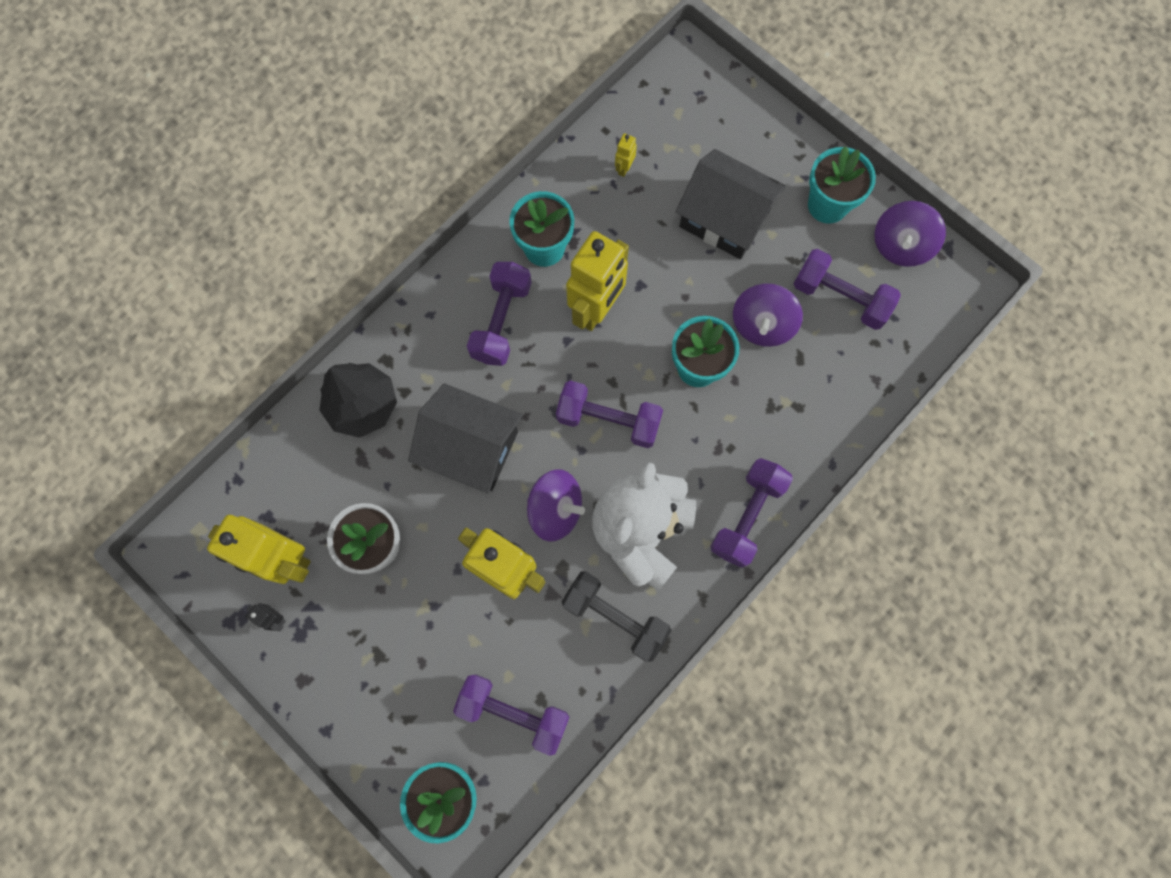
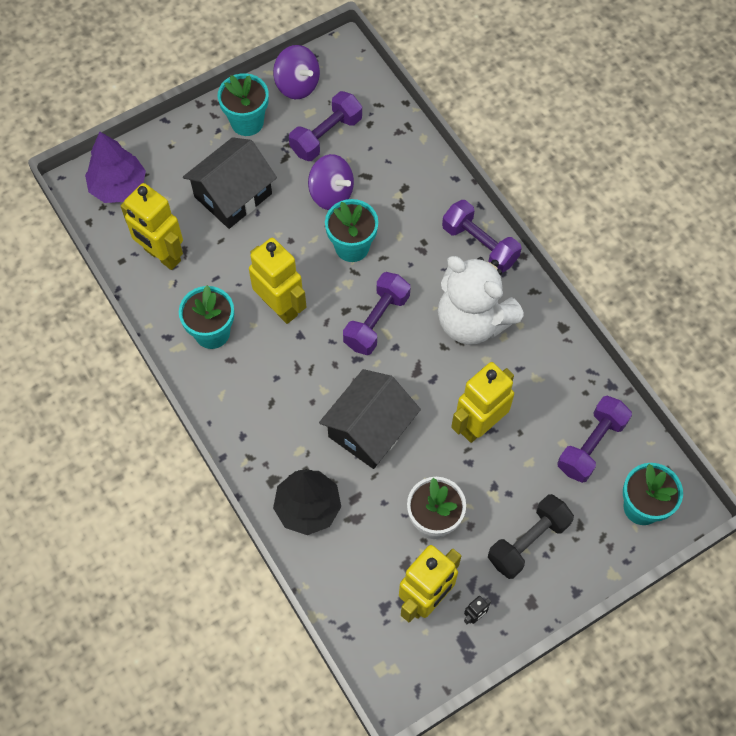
camera: 75 degrees left, 10 degrees down
(501, 321) = (267, 381): purple dumbbell -> none
(555, 509) = (439, 377): purple spinning top -> none
(615, 617) = (534, 355): black dumbbell -> black dumbbell (528, 541)
(624, 168) = (162, 255): yellow robot -> yellow robot, size x2.45
(696, 98) = (118, 186): none -> purple tree

